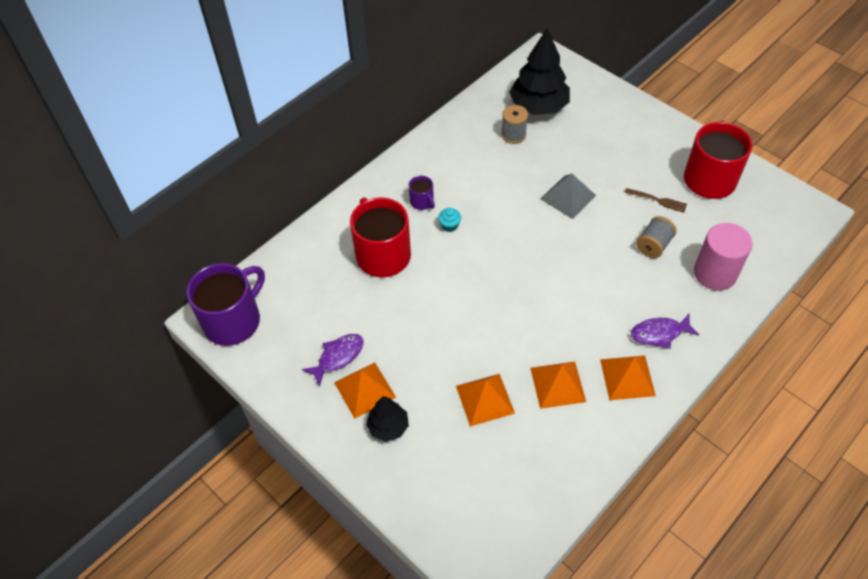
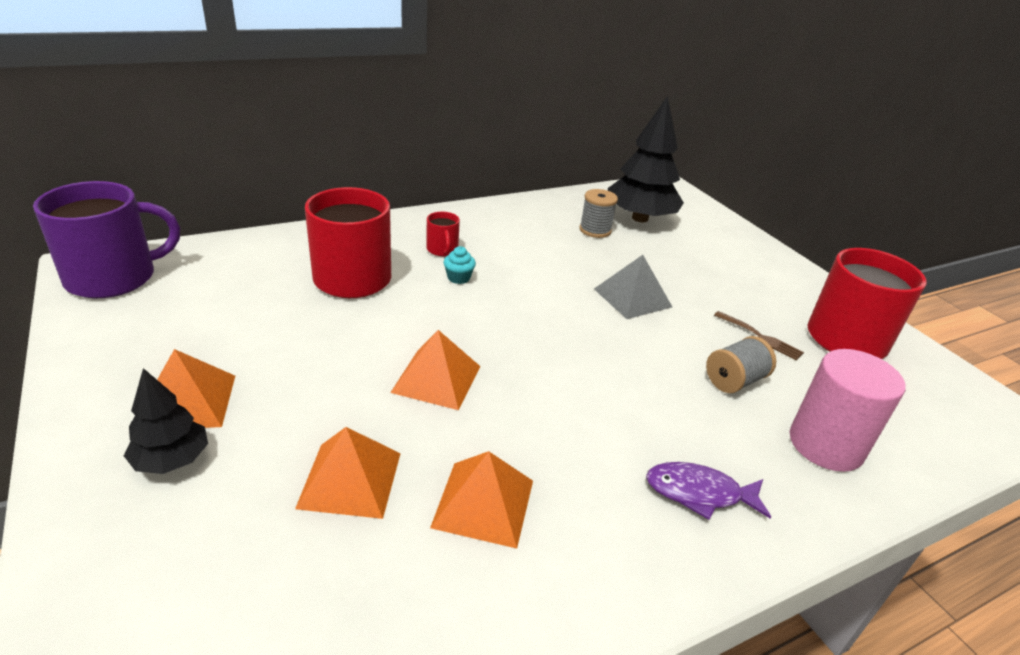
camera: 15 degrees right, 20 degrees down
(338, 357) = (194, 353): purple fish -> none
(422, 202) = (442, 249): purple mug -> red mug
(627, 377) = (612, 537): orange pyramid -> orange pyramid (437, 379)

